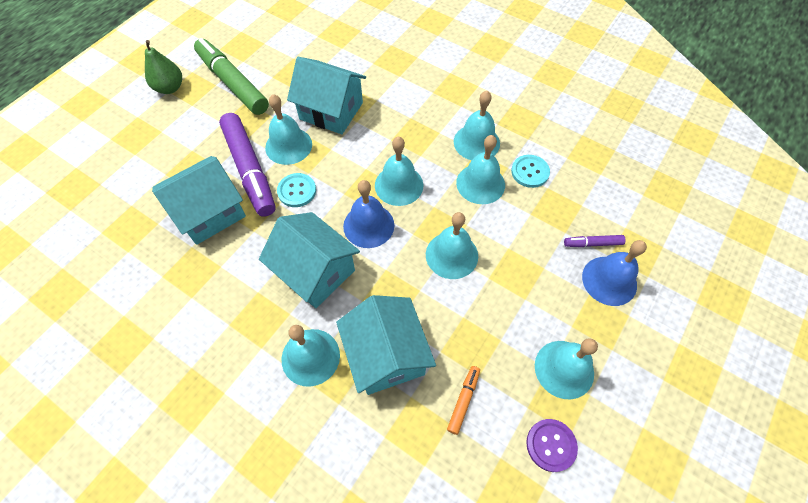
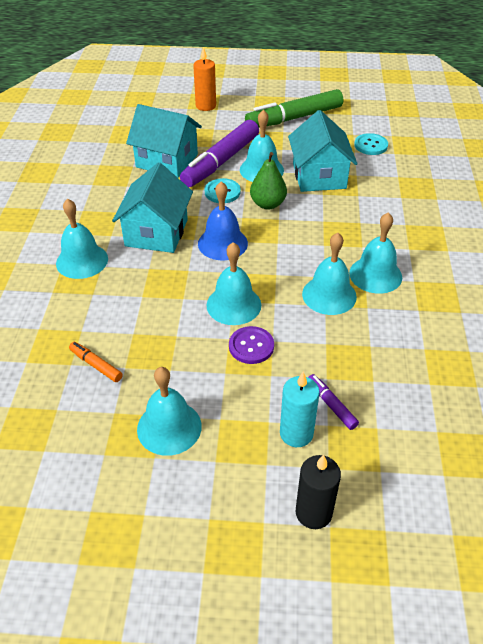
camera: 60 degrees right, 15 degrees down
(146, 138) = (205, 106): none -> orange candle
(170, 88) = (259, 94): green pear -> green pear (267, 204)
(233, 83) = (294, 118): green marker -> green marker turned 135 degrees counterclockwise
(386, 355) = (109, 301): turquoise house -> none
(399, 185) = (279, 244): turquoise bell -> none
(463, 400) = (96, 365): orange marker -> orange marker turned 135 degrees counterclockwise
(530, 172) = (377, 325): turquoise button -> turquoise button (371, 145)
(551, 445) = (86, 442): purple button -> purple button (251, 346)
(609, 280) = (296, 433): blue bell -> turquoise candle
(682, 306) = (313, 512): none -> black candle

